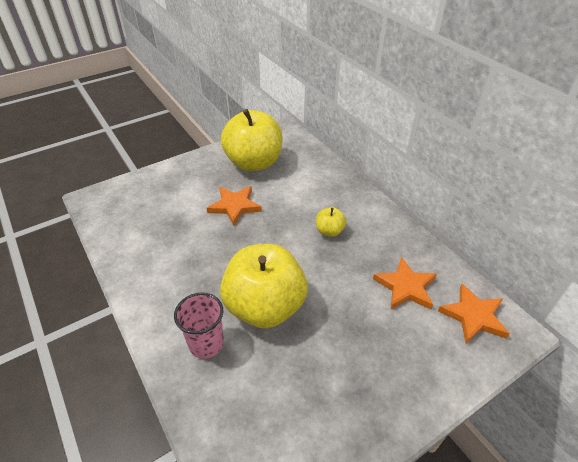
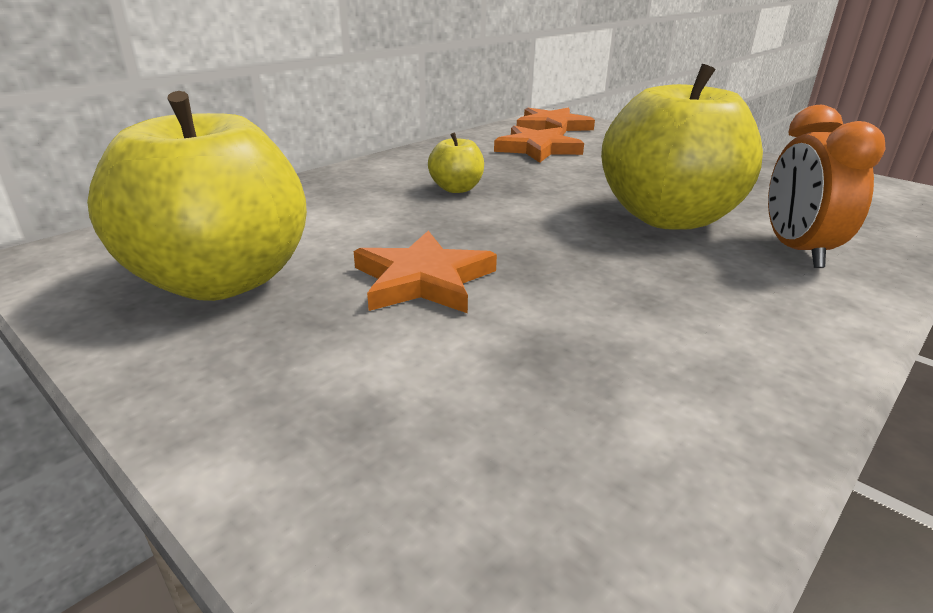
camera: 105 degrees left, 15 degrees down
(206, 343) = (796, 251): pink cup -> orange clock

